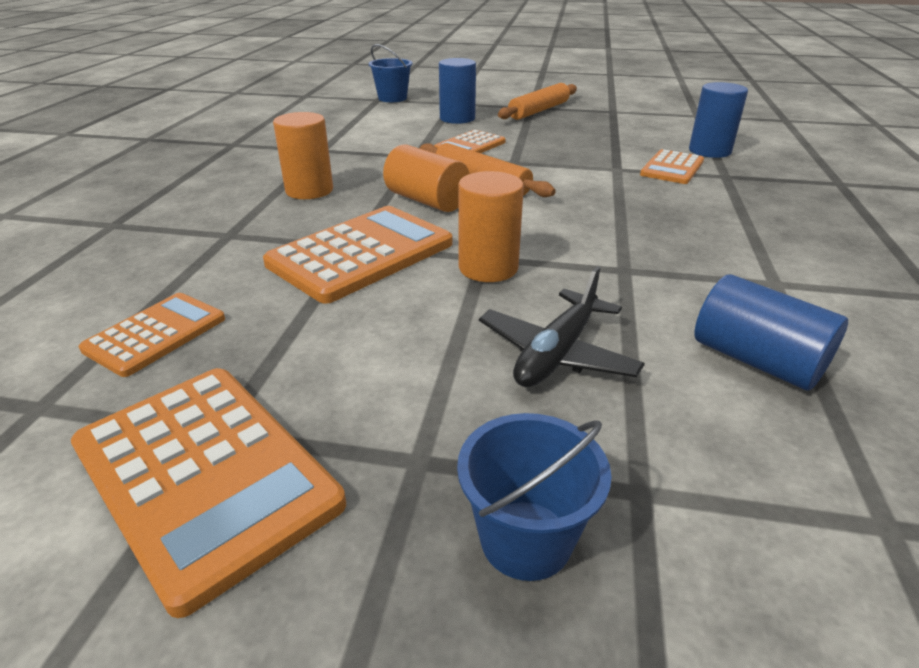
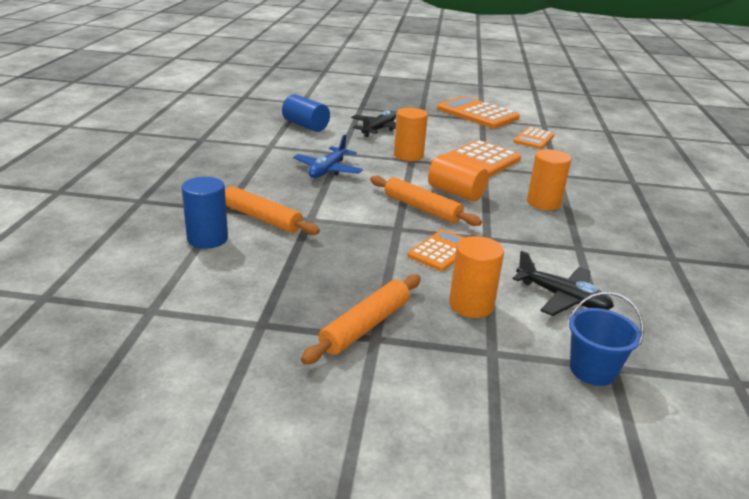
camera: 175 degrees right, 5 degrees down
(379, 122) = (562, 298): none -> black plane
(457, 118) = (471, 305): blue cylinder -> orange cylinder
(526, 539) = (391, 104): blue bucket -> none
(629, 231) = (328, 170): none -> blue plane
(672, 168) = (262, 218): orange calculator -> orange rolling pin

